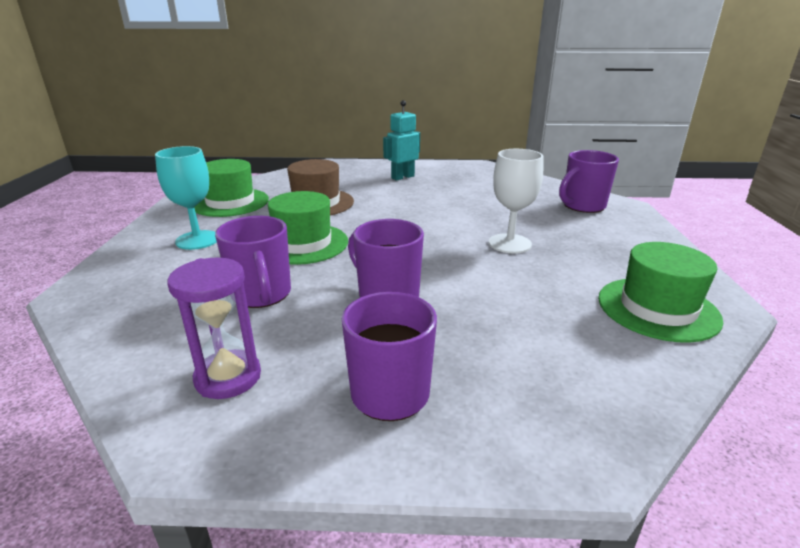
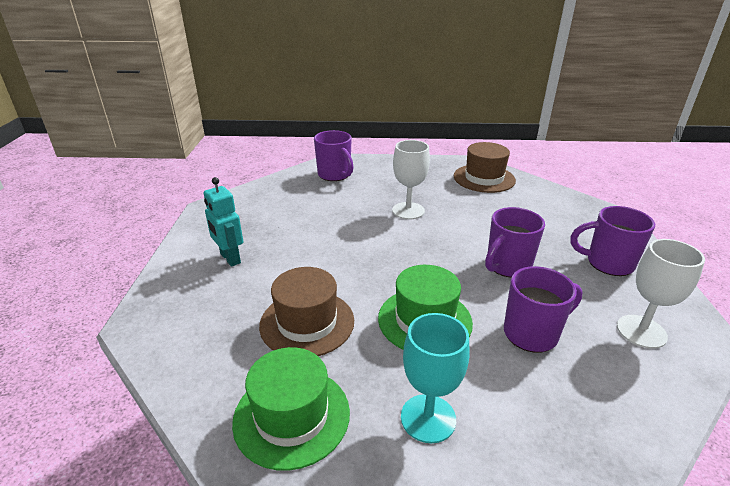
camera: 90 degrees left, 5 degrees up
(228, 377) = (641, 331): purple hourglass -> white goblet
(657, 308) = (484, 178): green hat -> brown hat

